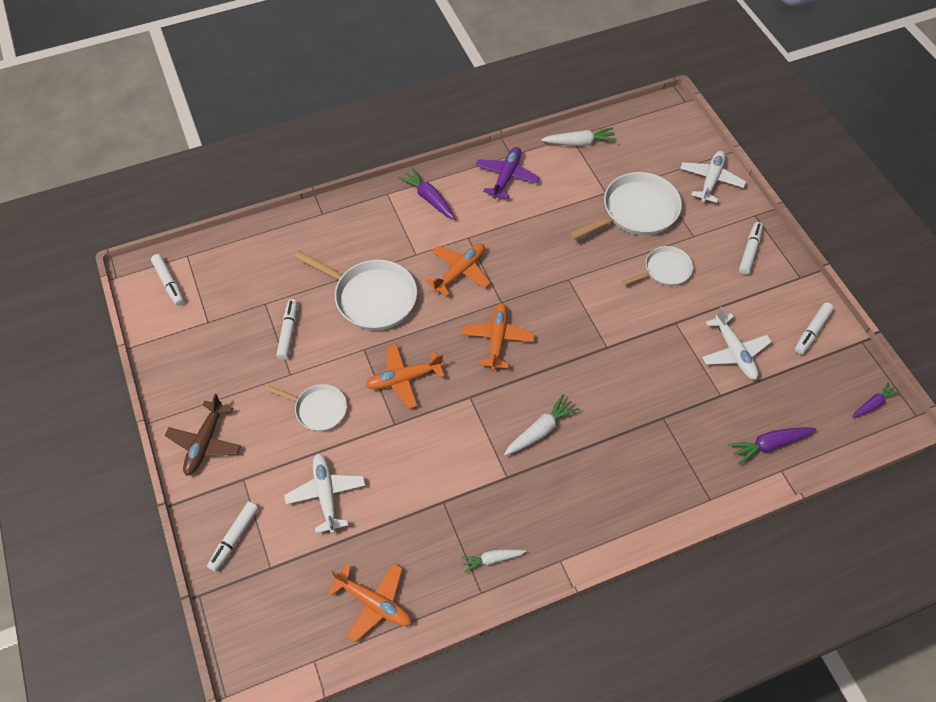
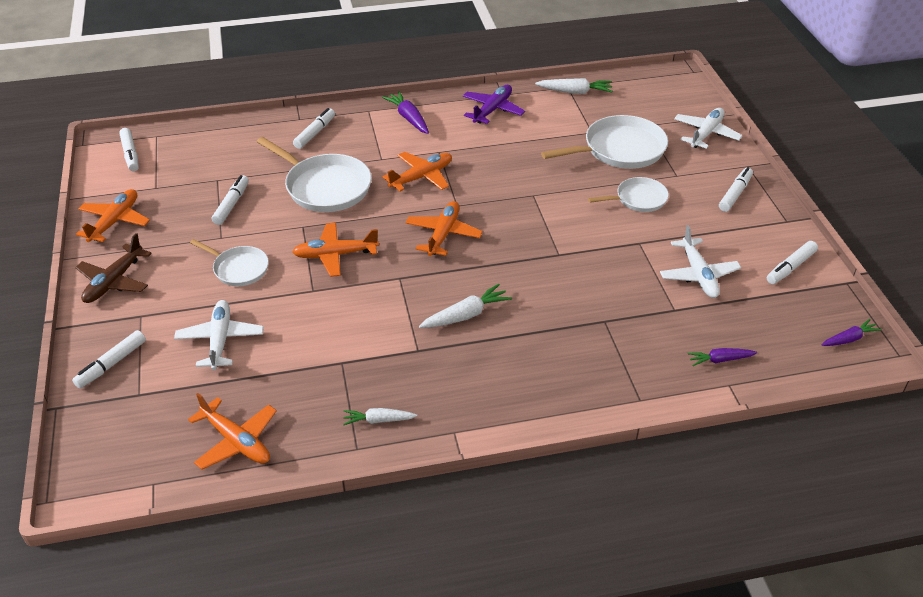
camera: 10 degrees right, 15 degrees down
(182, 370) = (115, 221): none -> orange plane
(343, 230) = (315, 133): none -> white marker
(769, 445) = (720, 360): purple carrot -> purple carrot, size x0.67

